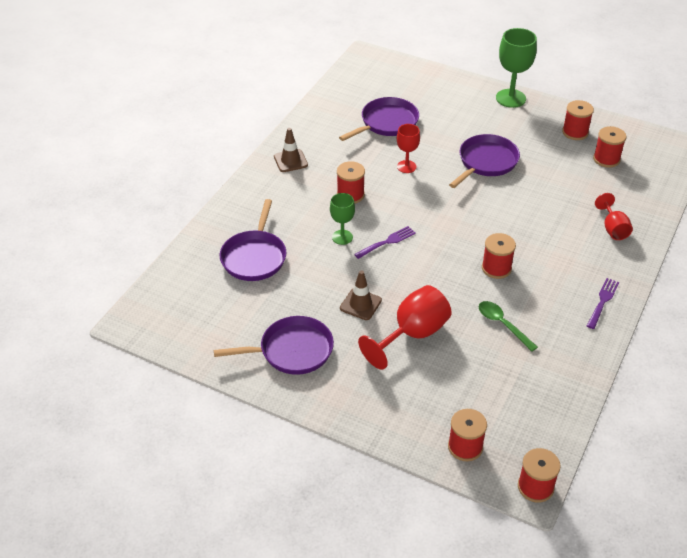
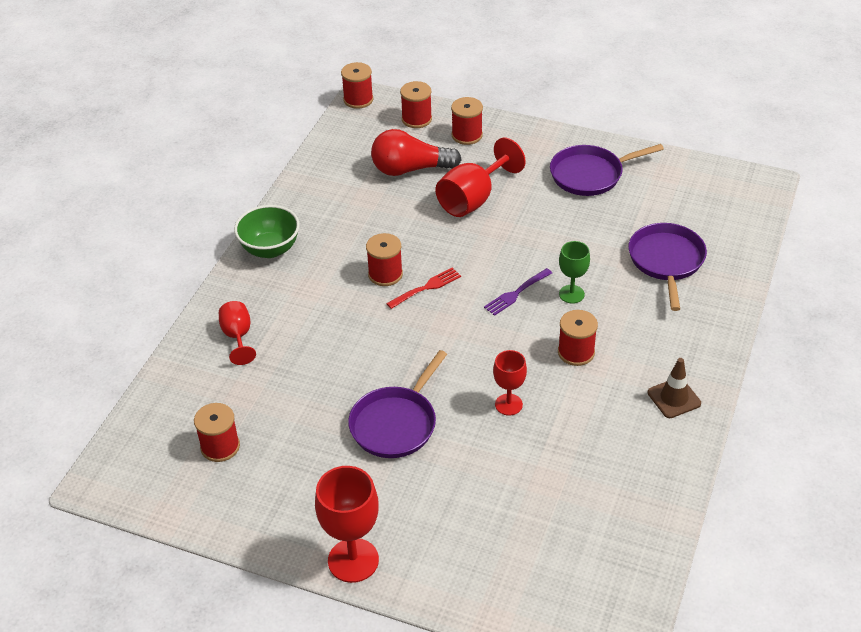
camera: 175 degrees right, 0 degrees up
(360, 304) = (532, 222): brown traffic cone -> none
(387, 123) = (551, 484): purple pan -> none
(461, 253) = (426, 288): none -> red fork
(473, 377) = (410, 169): none -> red light bulb
(502, 324) = (380, 216): green spoon -> none
(510, 98) = (353, 560): green goblet -> red goblet
(575, 132) = (257, 494): red spool -> red spool (467, 135)
(602, 301) = (270, 249): purple fork -> green bowl

